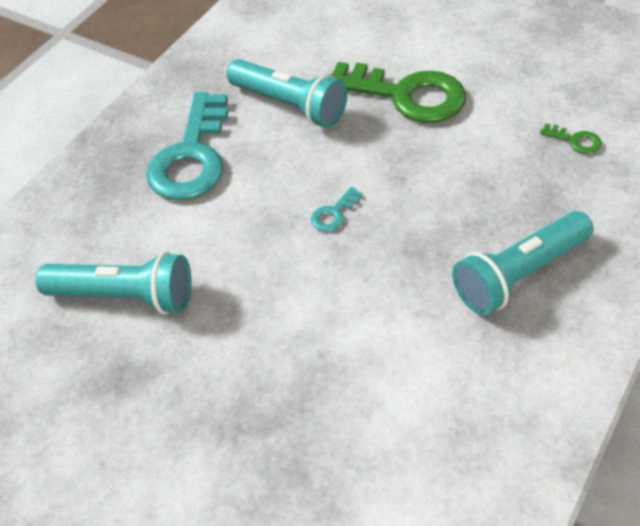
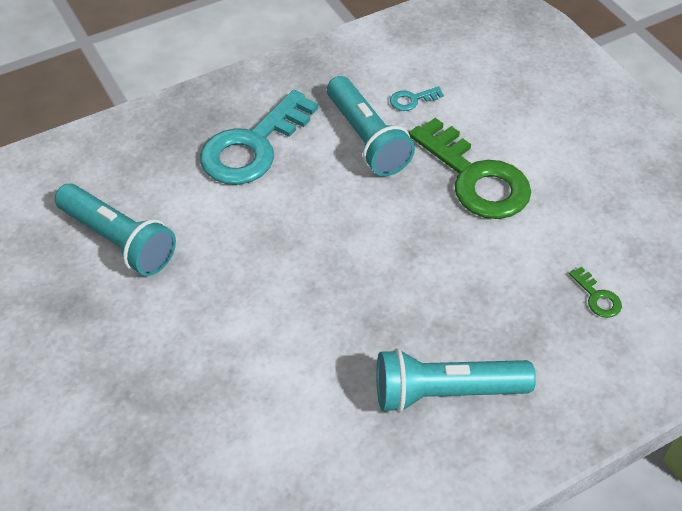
camera: 25 degrees right, 0 degrees up
(334, 214) = (330, 255): turquoise key -> turquoise key (412, 100)

